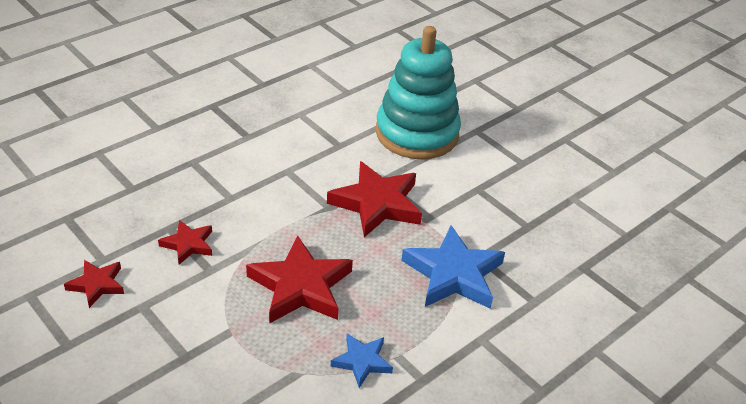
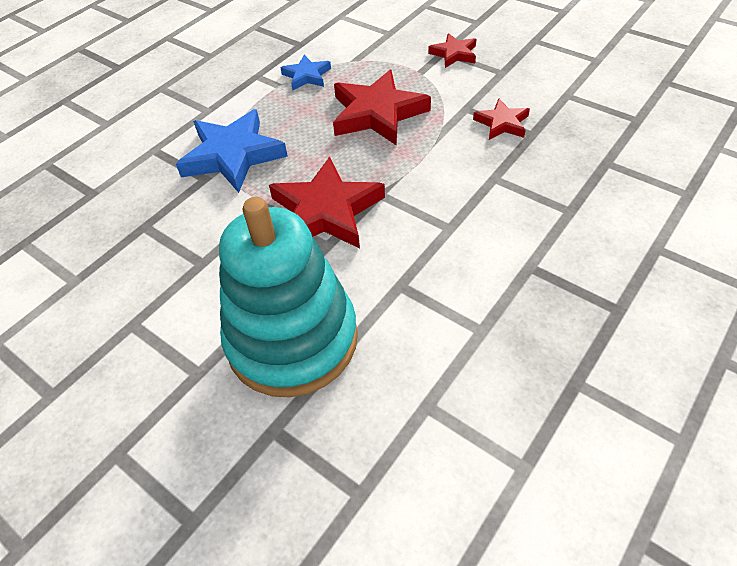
camera: 175 degrees right, 10 degrees up
(97, 284) = (552, 77): red star -> red star (454, 54)

